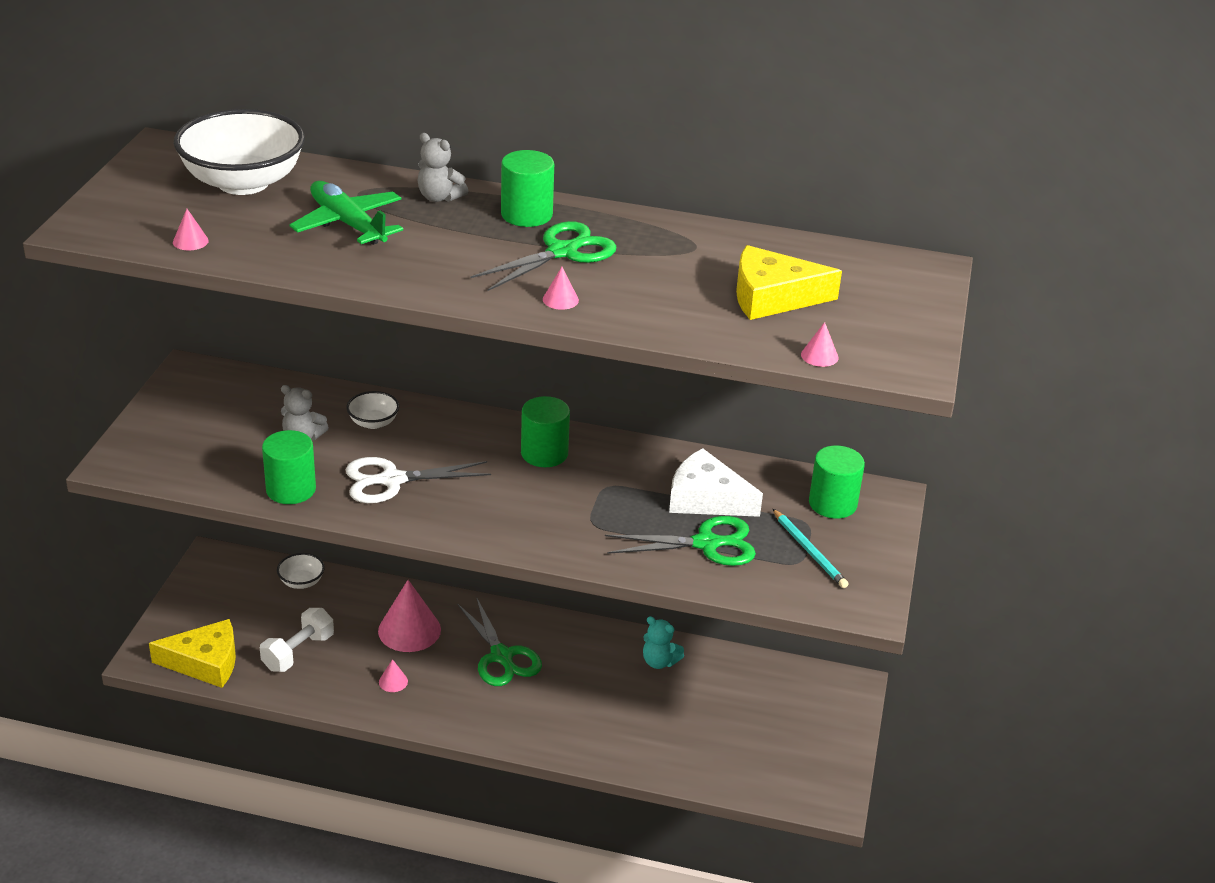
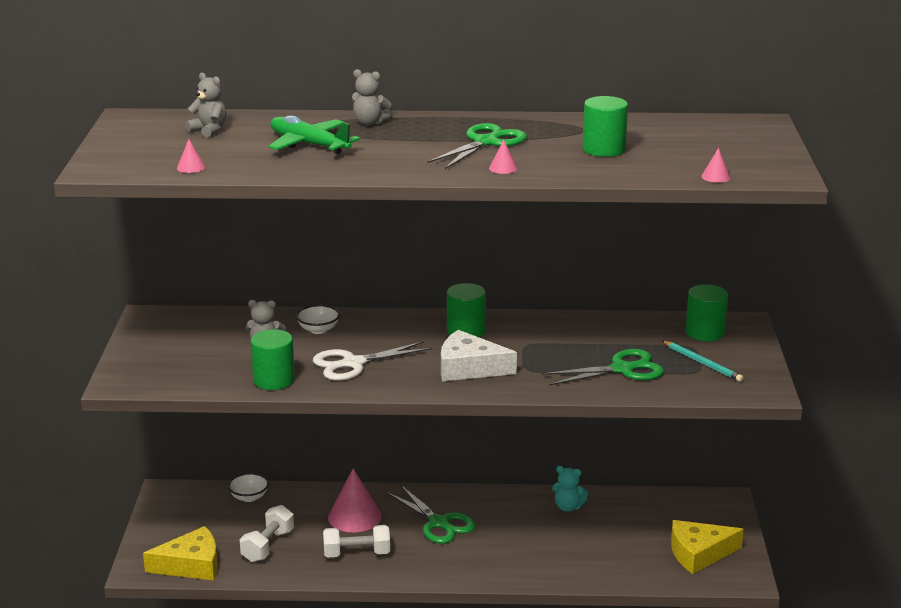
camera: 10 degrees left, 10 degrees down
(243, 182) = (209, 130): white bowl -> grey teddy bear
(393, 681) = (357, 554): pink cone -> white dumbbell
(526, 215) = (444, 125): green cylinder -> green cylinder (604, 149)
(706, 498) = (607, 342): white cheese -> white cheese (469, 368)
(772, 297) = (659, 149): yellow cheese -> yellow cheese (699, 553)

